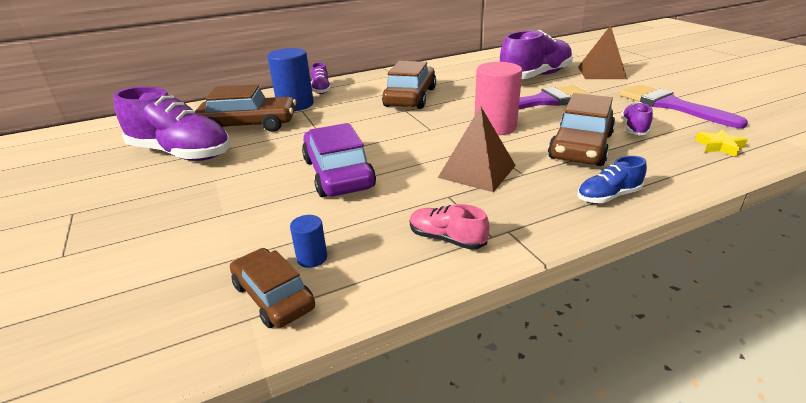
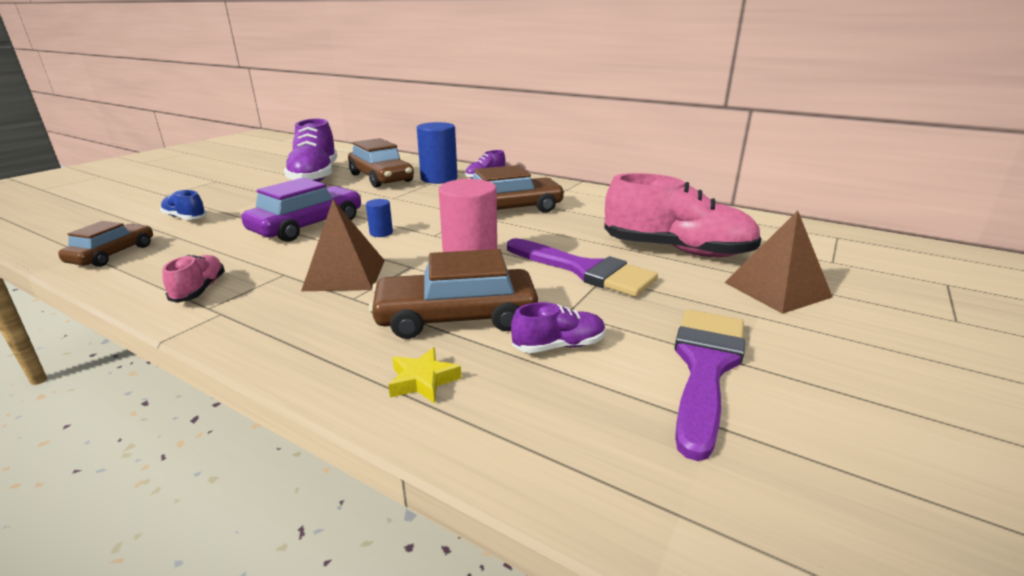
camera: 55 degrees right, 5 degrees down
(312, 258) = (164, 252): blue cylinder -> blue cylinder (381, 233)
(535, 76) = (677, 250): purple shoe -> pink shoe
(608, 196) = (318, 355): blue shoe -> blue shoe (185, 218)
(719, 146) = (559, 432): yellow star -> yellow star (423, 381)

